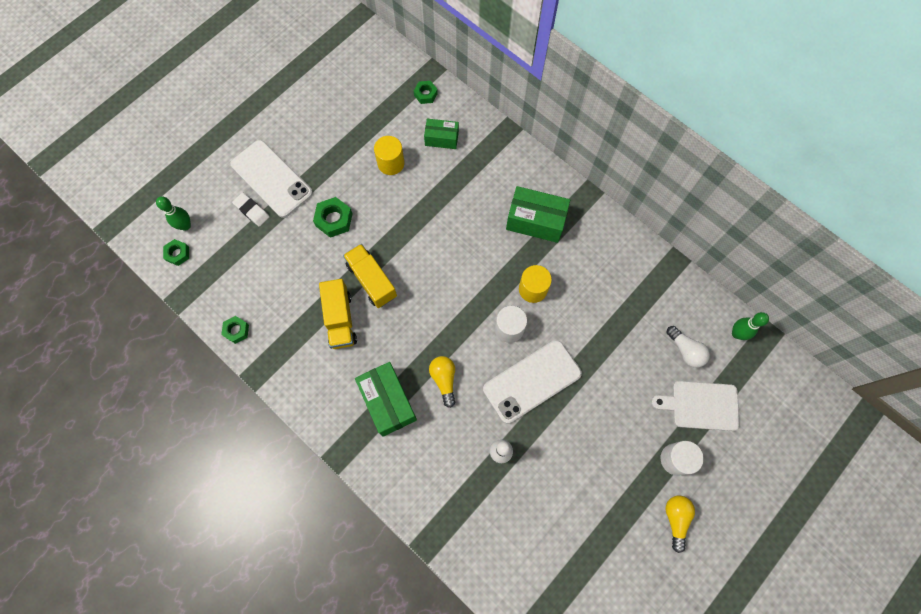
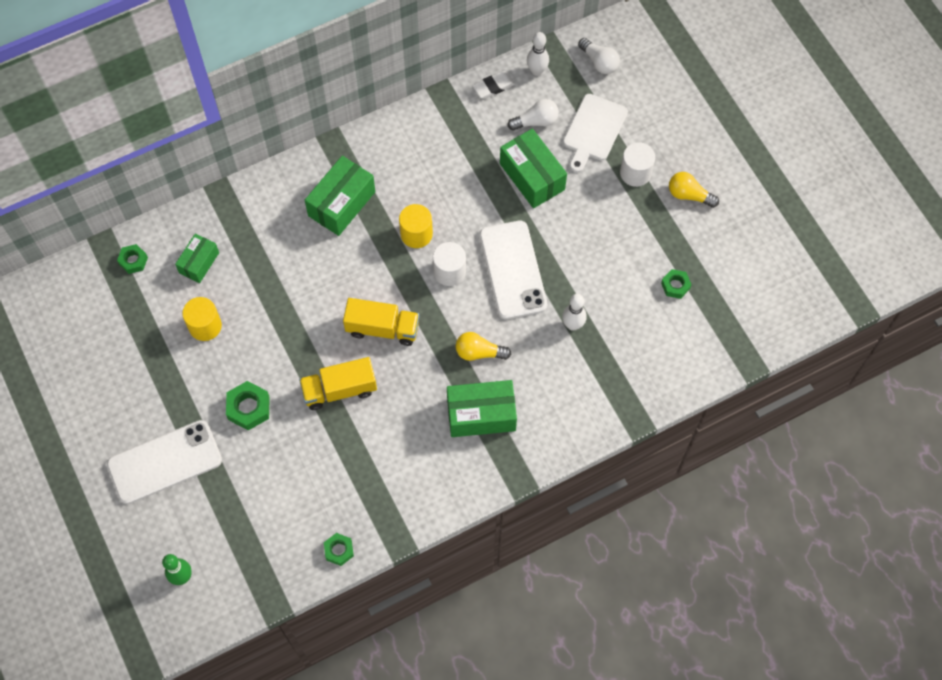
camera: 70 degrees left, 5 degrees down
(178, 254) = (215, 594): green nut -> green nut (675, 285)
(252, 211) = (196, 496): white eraser -> white eraser (493, 87)
(340, 319) = (371, 436): yellow truck -> yellow truck (382, 328)
(629, 366) = (532, 176): none -> green box
(737, 333) = (537, 71): green bowling pin -> white bowling pin
(774, 386) = (599, 62): none -> white light bulb

